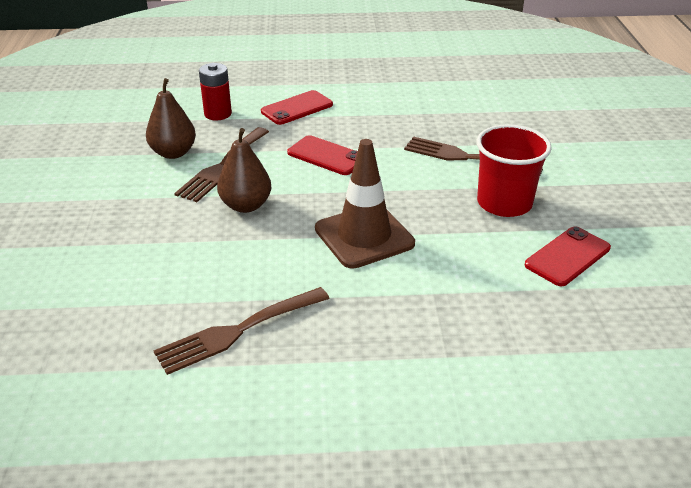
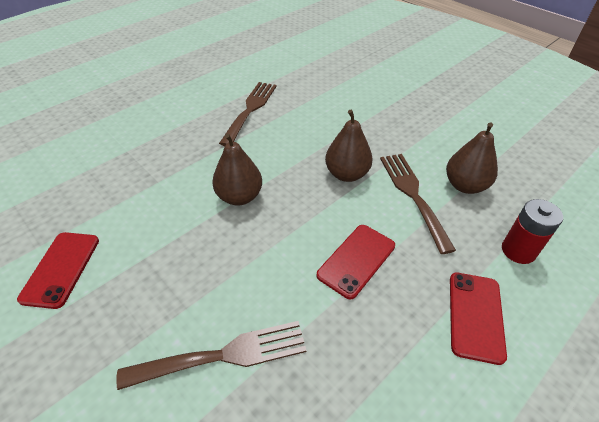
camera: 140 degrees right, 10 degrees up
(326, 156) = (356, 260): red phone -> red phone turned 45 degrees counterclockwise
(364, 236) = (239, 197): brown traffic cone -> brown pear
(504, 203) = (144, 303): red cup -> none

